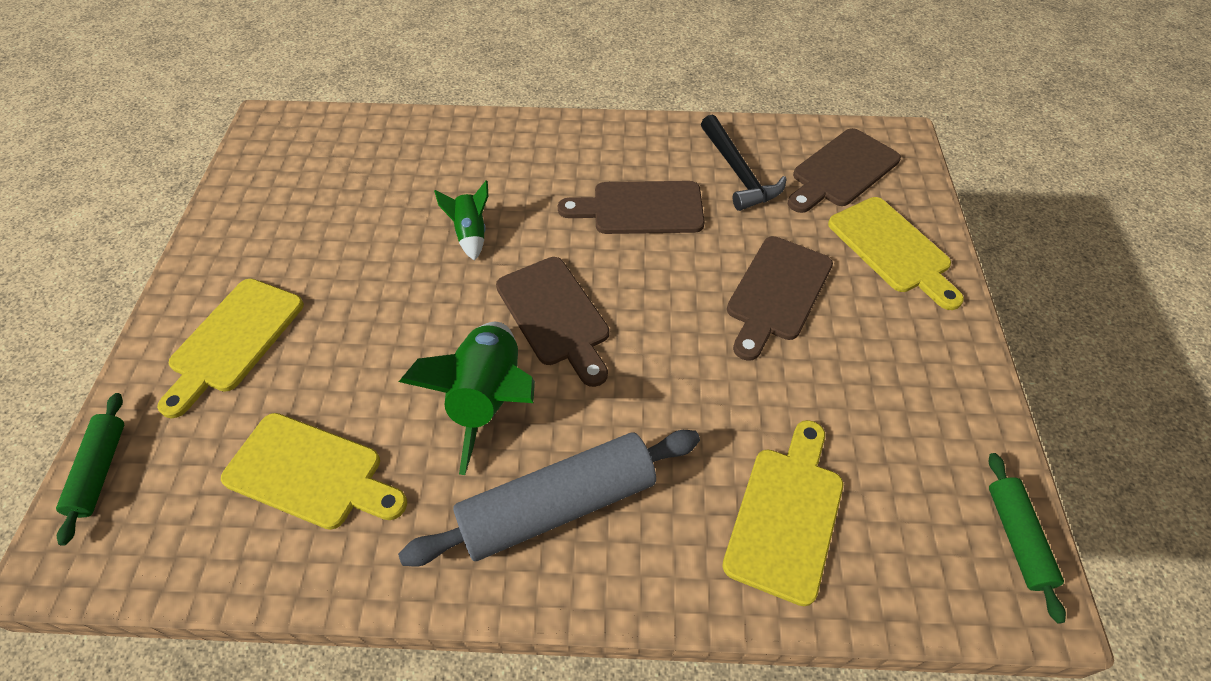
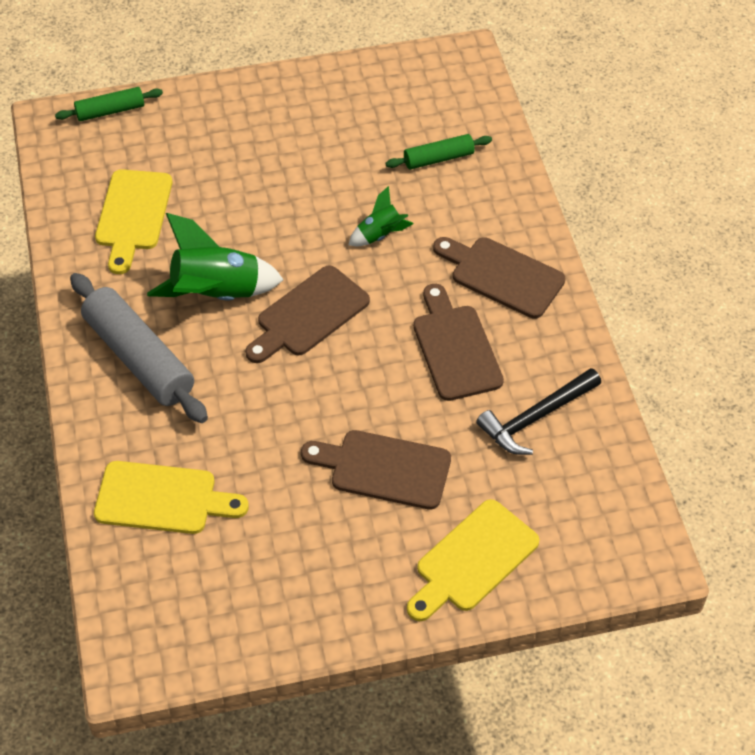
camera: 75 degrees right, 0 degrees up
(234, 340) = (228, 131): yellow cutting board -> none
(842, 171) = (574, 509): brown cutting board -> brown cutting board (502, 276)
(1017, 538) = (176, 658): green rolling pin -> green rolling pin (438, 158)

